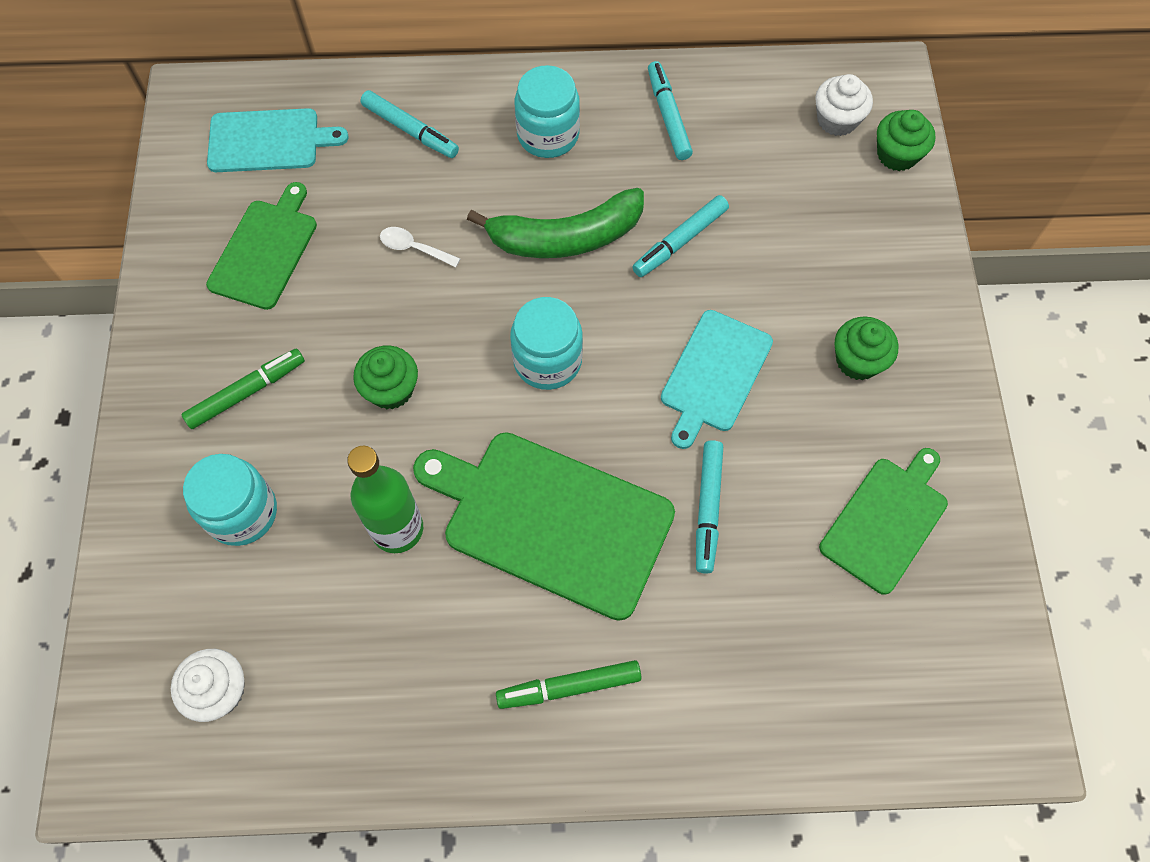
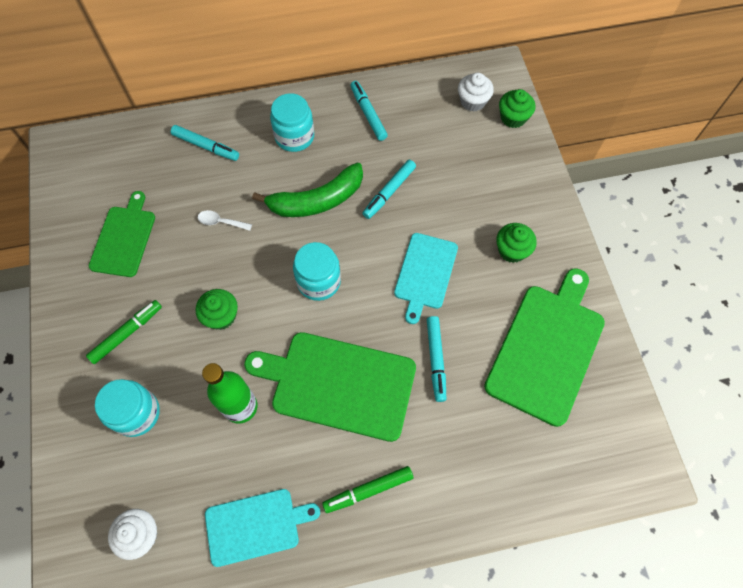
camera: 10 degrees left, 0 degrees up
(268, 141) = (114, 166): turquoise cutting board -> turquoise cutting board (256, 526)
(886, 521) = (547, 348): green cutting board -> green cutting board, size x1.63

